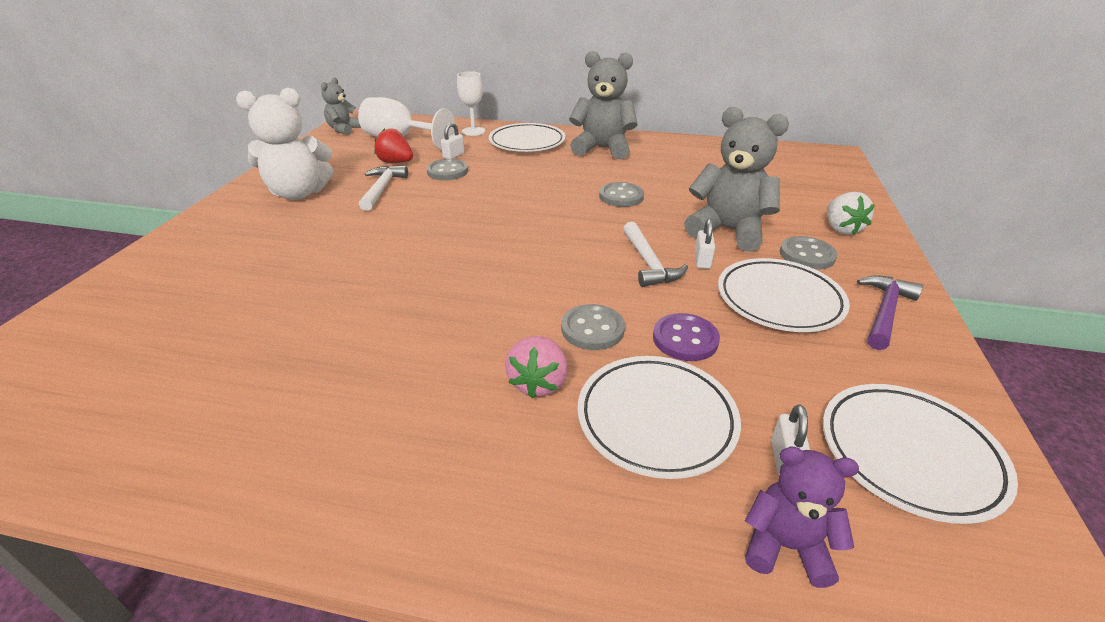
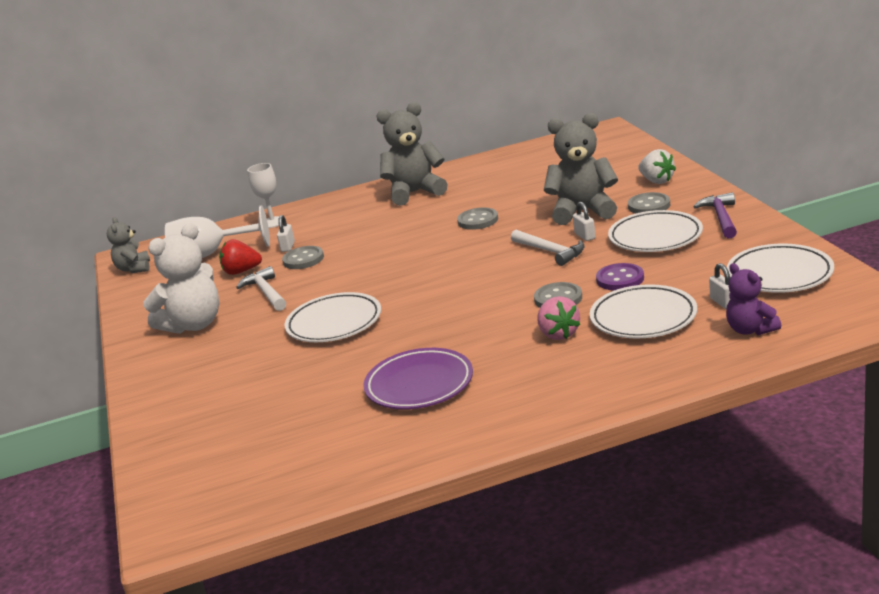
camera: 25 degrees left, 10 degrees down
(334, 367) = (419, 385): none -> purple plate
(527, 142) = (339, 212): white plate -> white plate (334, 323)
(785, 546) = (750, 330): purple teddy bear -> purple teddy bear turned 105 degrees counterclockwise

